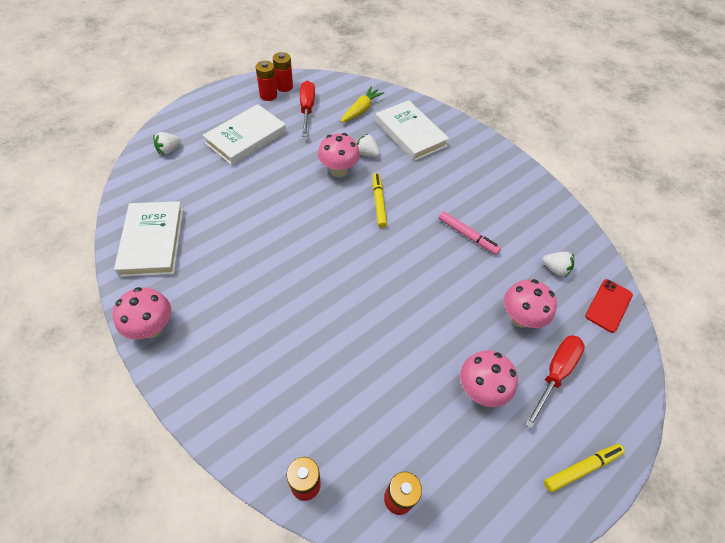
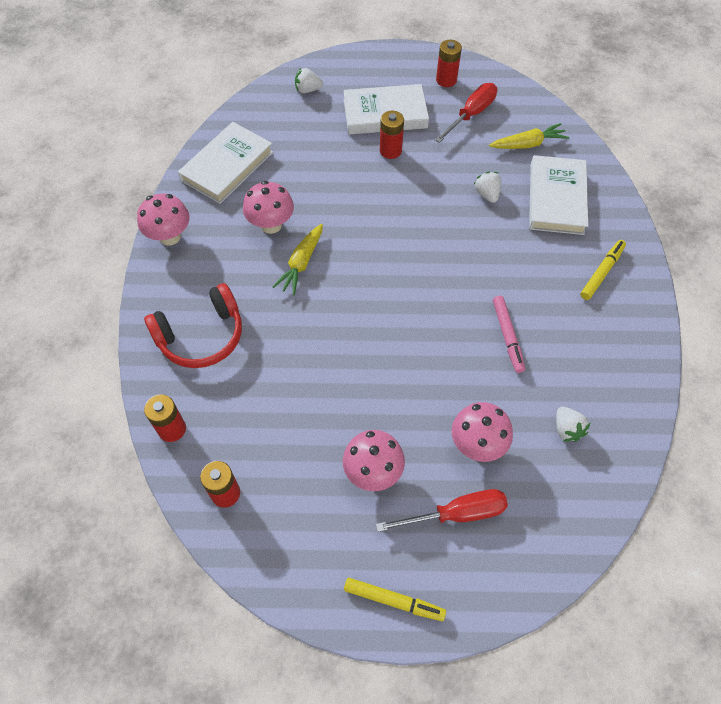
camera: 45 degrees right, 5 degrees up
(258, 388) = (201, 336): none -> red headphones
(284, 86) = (471, 78): red battery -> red battery (390, 151)
(285, 277) = (301, 263): none -> yellow carrot
(338, 170) = (441, 195): pink mushroom -> pink mushroom (271, 225)
(378, 203) = (450, 249): yellow marker -> yellow marker (601, 272)
(608, 305) = (586, 502): red phone -> none

